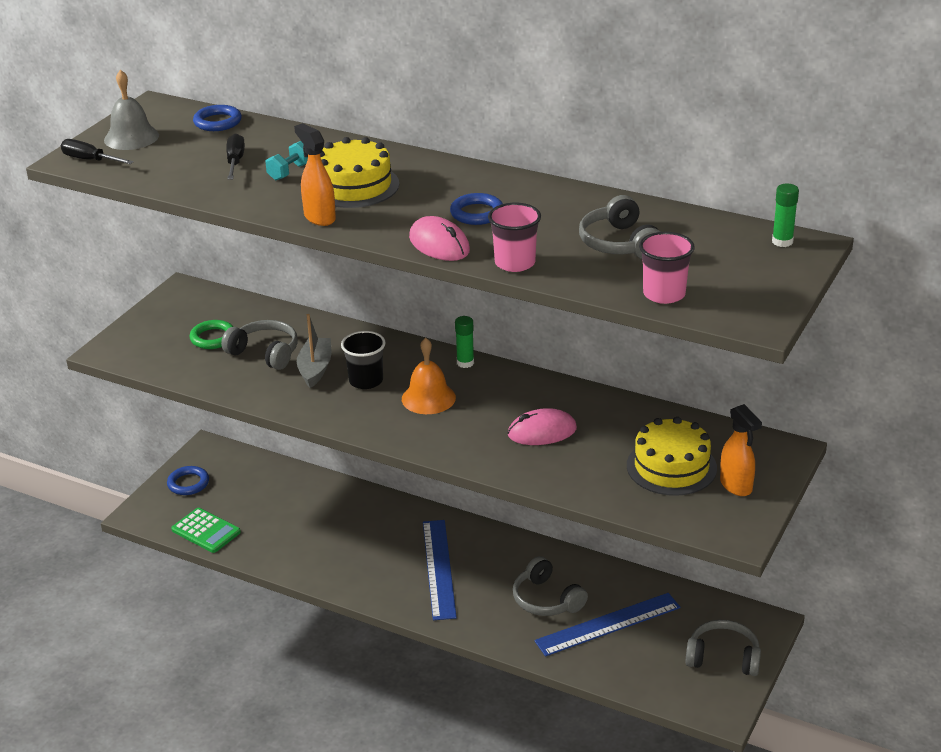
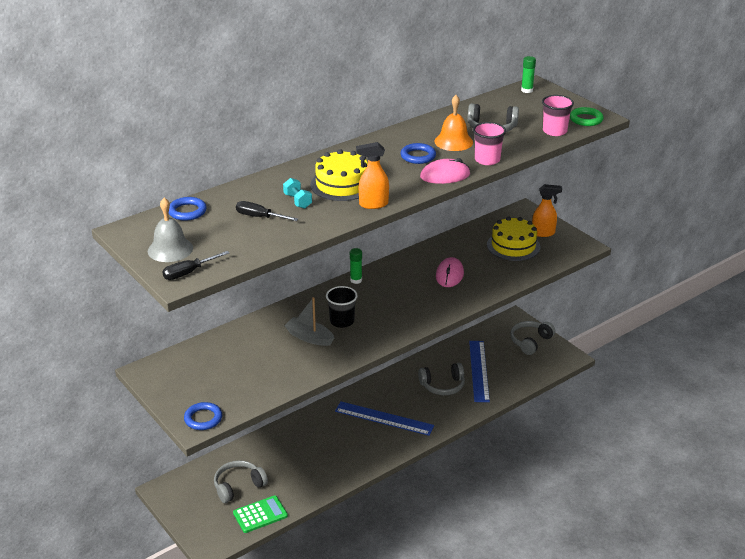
camera: 65 degrees left, 0 degrees up
(188, 483) = (197, 510): blue ring -> blue ring (203, 418)
(213, 338) = (228, 372): green ring -> green ring (586, 119)
(265, 353) = (270, 353): grey headphones -> grey headphones (238, 486)
(428, 398) = (382, 303): orange bell -> orange bell (453, 141)

